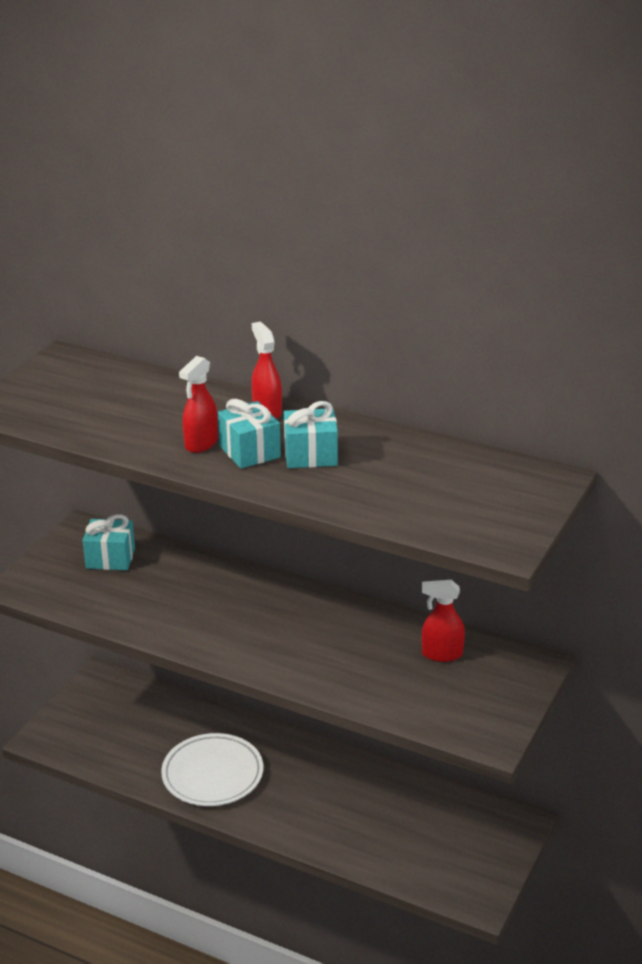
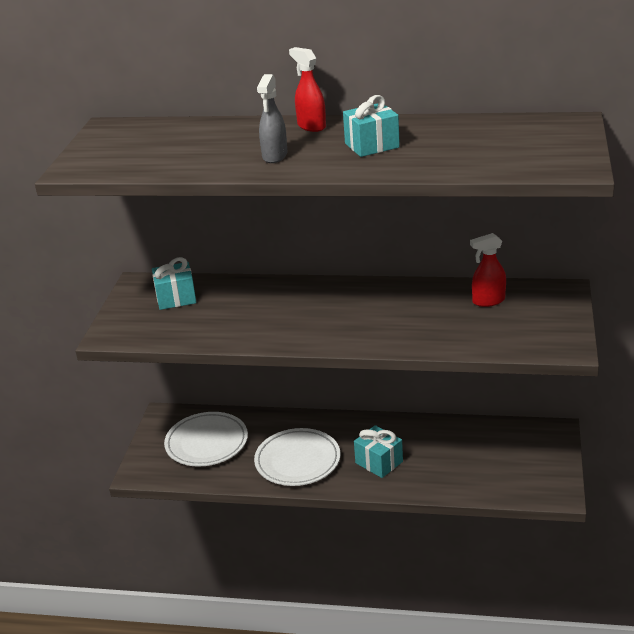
camera: 15 degrees left, 0 degrees up
(127, 724) = (207, 443): none -> white plate
(201, 444) = (275, 156): red spray bottle -> grey spray bottle
(249, 451) = (320, 153): turquoise gift -> turquoise gift (379, 462)

